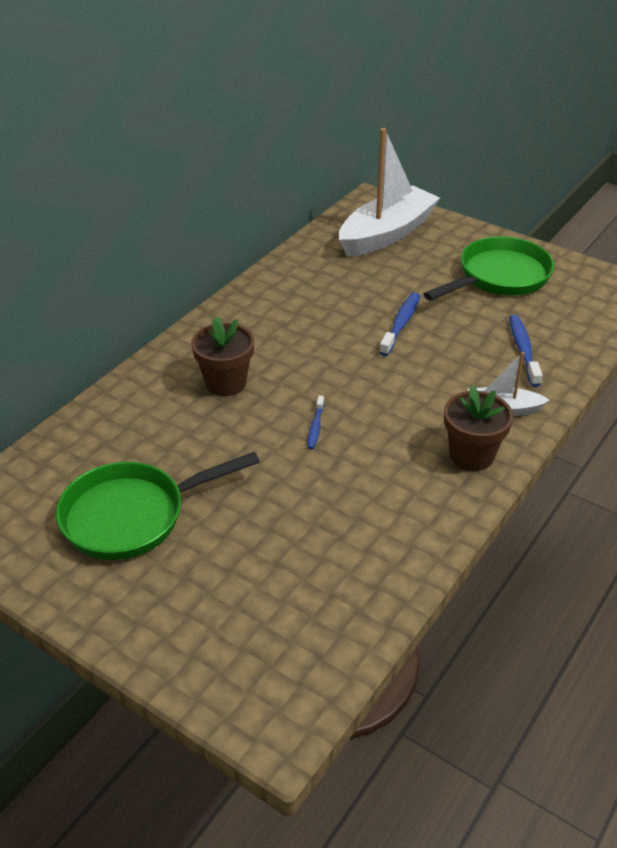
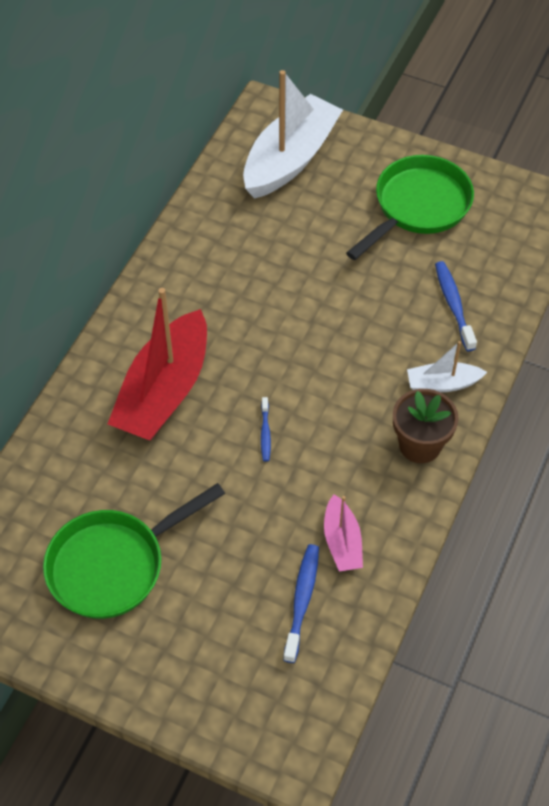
camera: 10 degrees left, 15 degrees up
(226, 383) = (164, 391): brown flower pot -> red boat
(374, 527) = (342, 541): none -> pink boat
(401, 324) = (326, 287): blue toothbrush -> blue toothbrush (302, 600)

